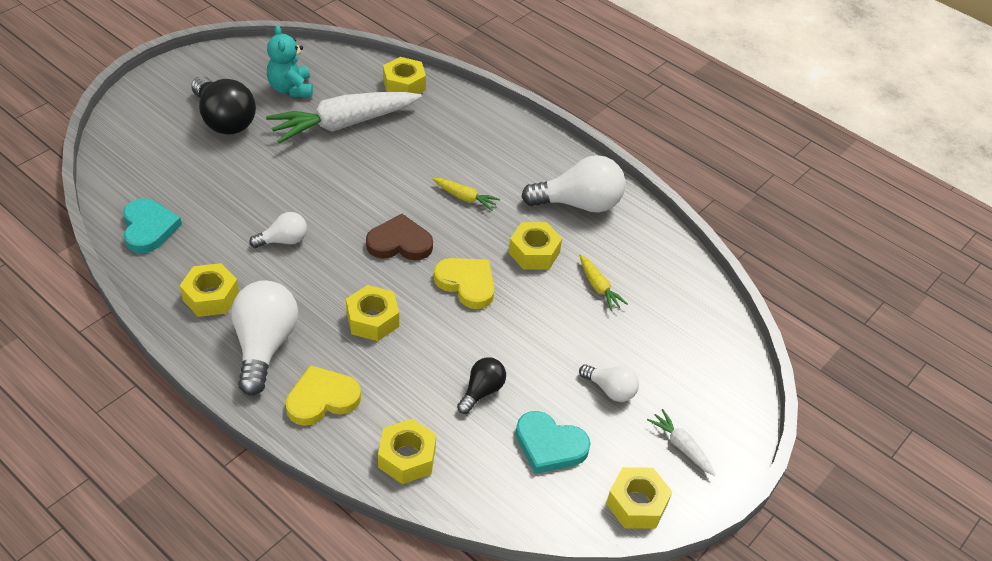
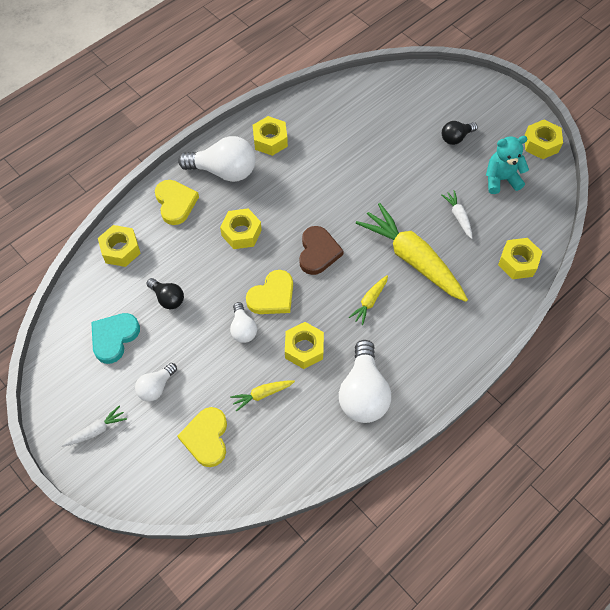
camera: 100 degrees right, 15 degrees up
(148, 228) = (336, 103): turquoise heart -> none
(224, 120) = (456, 138): black light bulb -> black light bulb, size x0.54
(283, 240) = (322, 179): white light bulb -> white light bulb (243, 329)
(344, 124) = (458, 217): white carrot -> white carrot, size x0.44
(404, 162) = (412, 259): none -> yellow carrot
(636, 504) = (55, 389): yellow nut -> yellow nut (541, 144)
(662, 334) = (206, 438): none -> yellow heart

